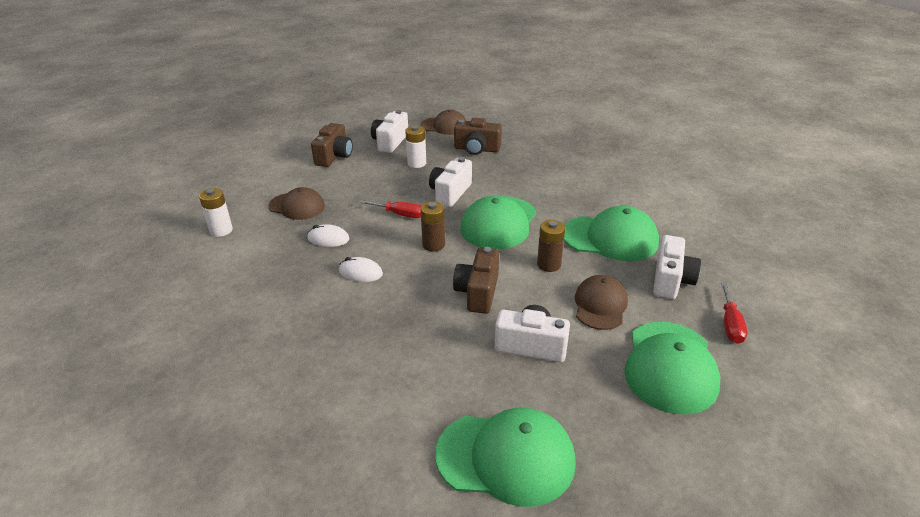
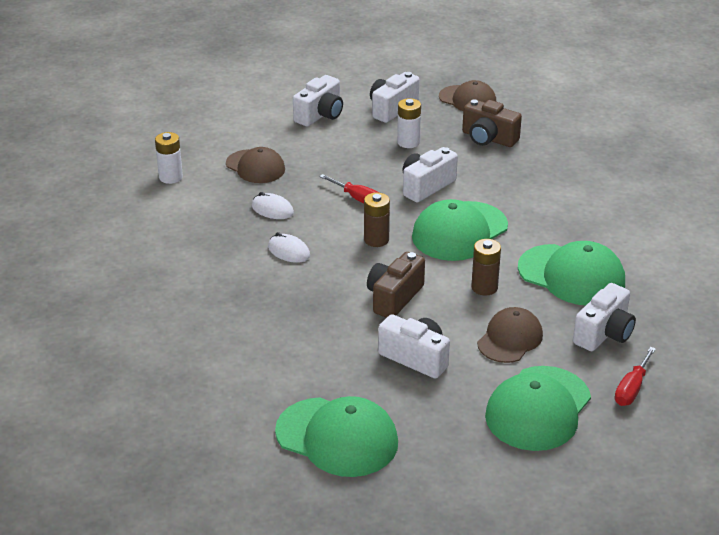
camera: 20 degrees right, 0 degrees up
(334, 156) = (320, 115): brown camera -> white camera

